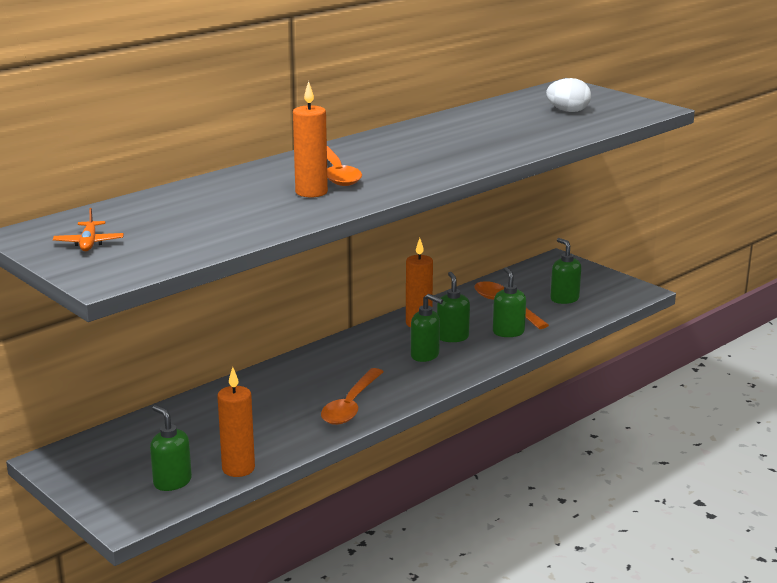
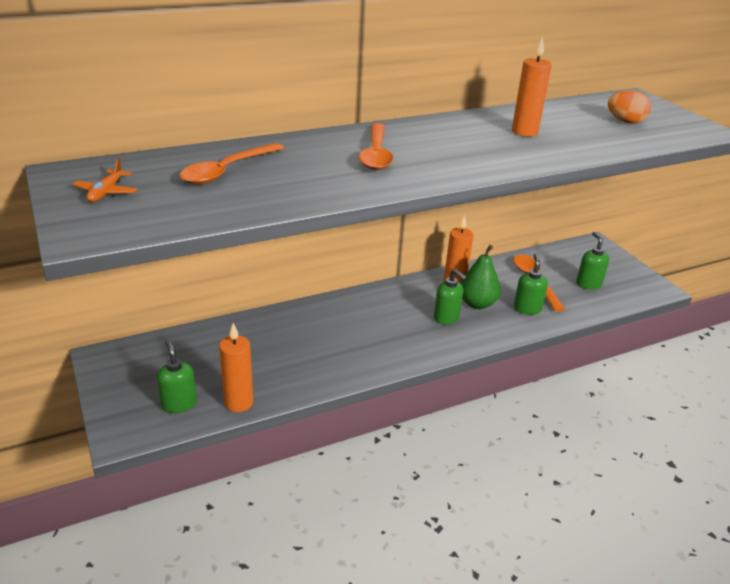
camera: 15 degrees right, 10 degrees up
(311, 192) = (340, 171): orange candle -> orange candle (524, 132)
(350, 405) = (362, 356): orange spoon -> orange spoon (226, 171)
(452, 337) = (477, 303): green soap dispenser -> green pear
(568, 111) = (625, 121): white egg -> orange egg

